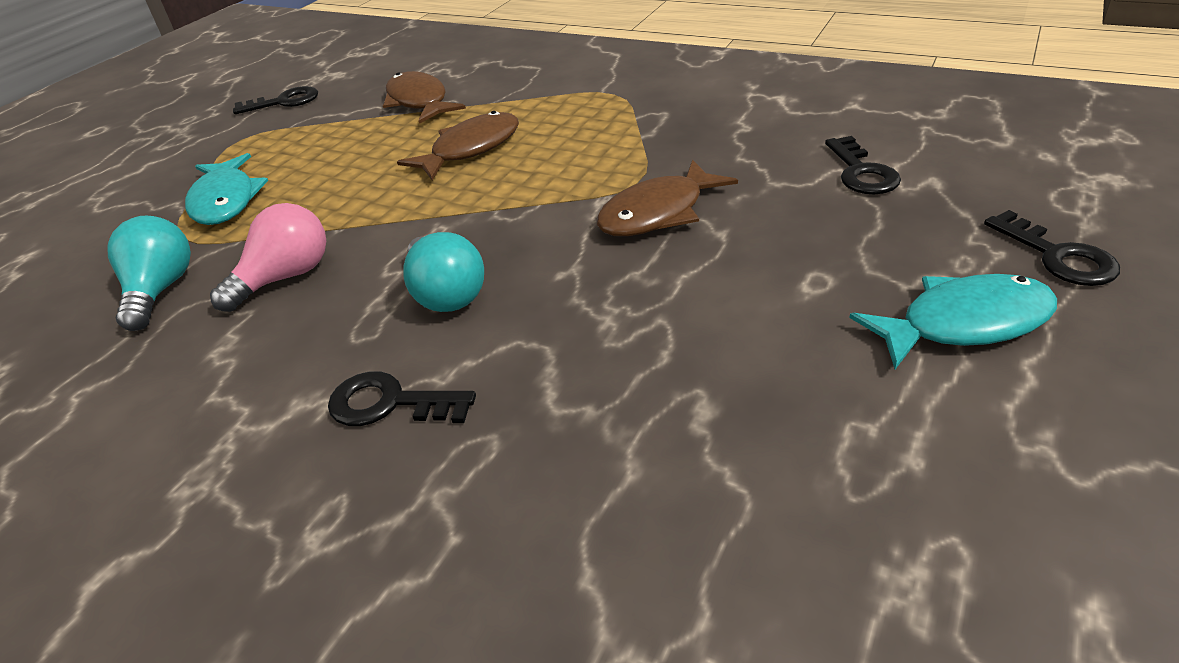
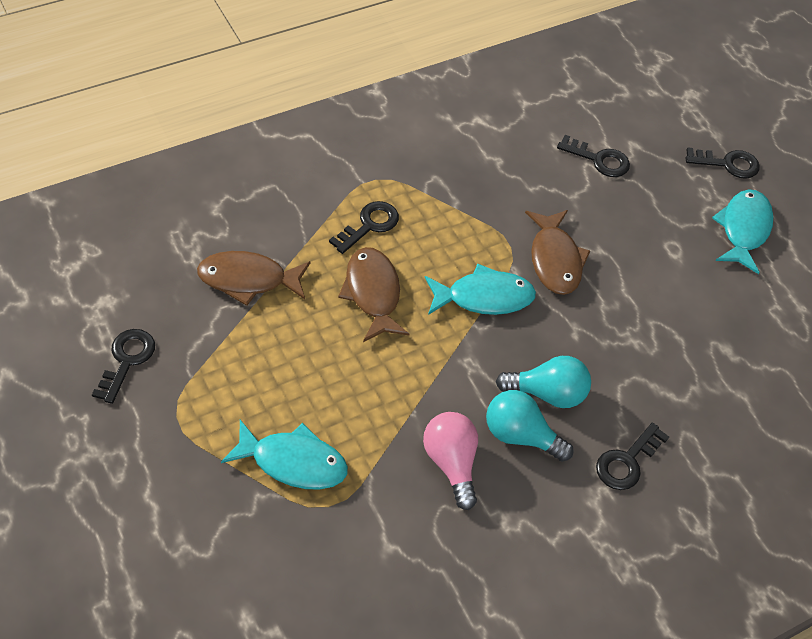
camera: 65 degrees left, 15 degrees up
(161, 290) = (399, 538): turquoise light bulb -> turquoise light bulb (520, 435)
(541, 199) = (484, 297): none -> turquoise fish
(553, 114) = (369, 225): none -> black key

